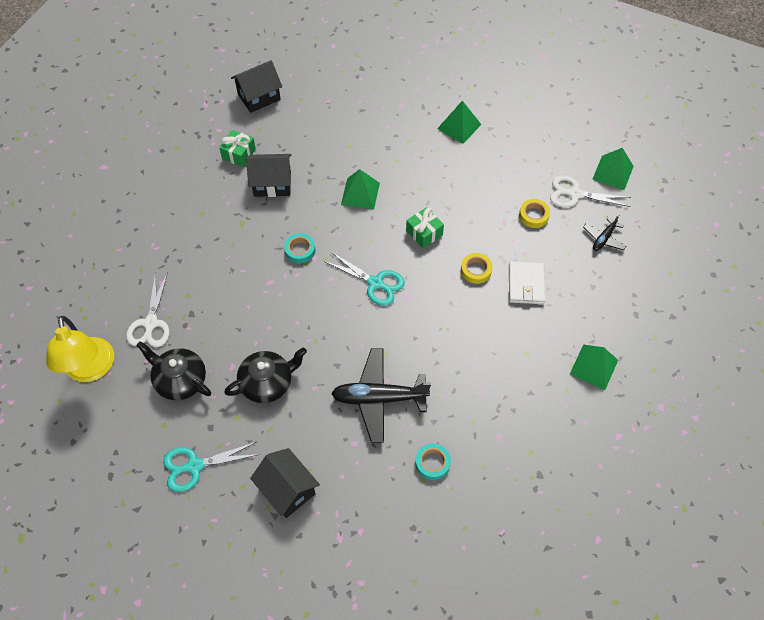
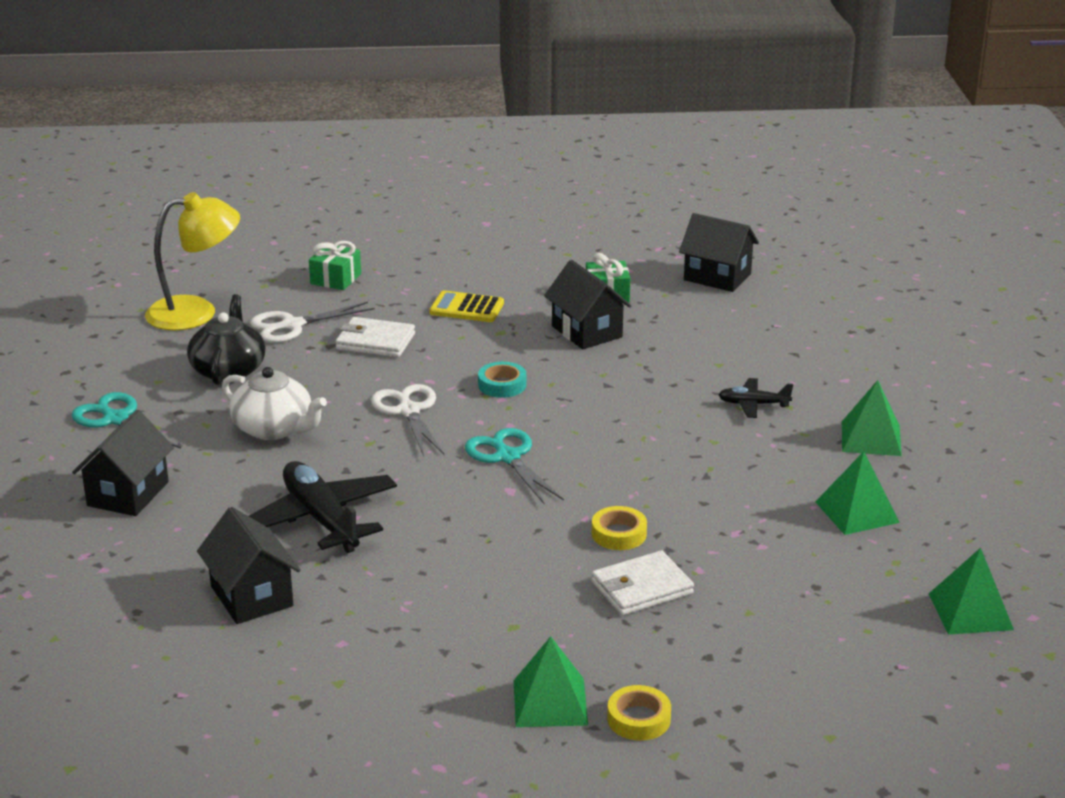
camera: 60 degrees right, 30 degrees down
(90, 370) = (196, 312): yellow lamp -> yellow lamp turned 150 degrees counterclockwise
(201, 226) = (466, 308): none -> yellow calculator
(205, 288) = (375, 341): none -> white wallet
(267, 383) = (274, 429): black teapot -> white teapot
(360, 193) = (647, 398): green pyramid -> green pyramid (857, 512)
(375, 283) = (508, 457): turquoise scissors -> turquoise scissors turned 150 degrees clockwise
(424, 233) = (637, 469): green gift -> green gift (335, 279)
(432, 463) = (251, 596): turquoise tape -> black house
(533, 215) = (783, 556): yellow tape -> yellow tape (638, 719)
(575, 194) = (875, 585): white scissors -> white scissors (409, 411)
(603, 238) = (818, 640): black plane -> black plane (753, 404)

